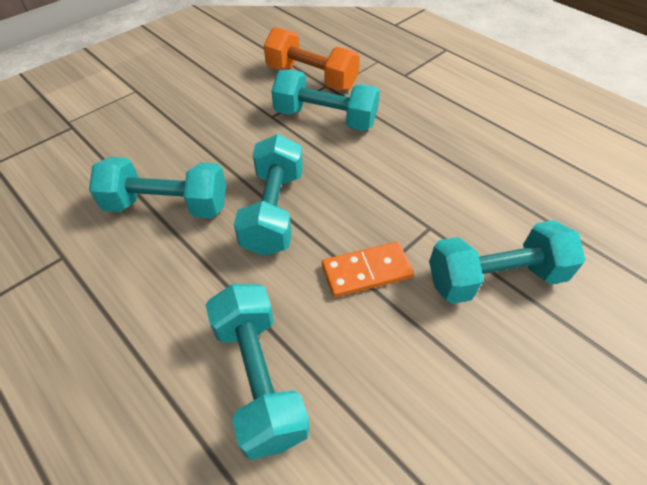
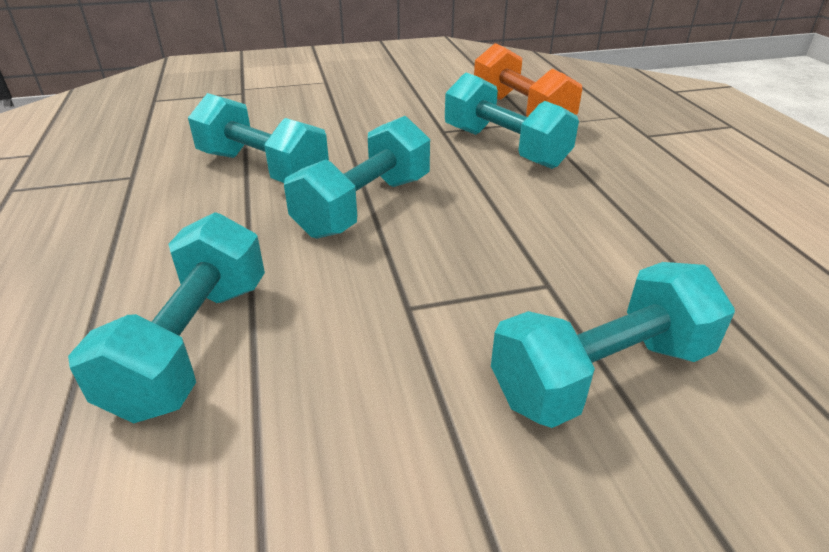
camera: 30 degrees right, 15 degrees down
(366, 271) = (419, 297): orange domino -> none
(494, 278) = (601, 374): turquoise dumbbell -> turquoise dumbbell turned 45 degrees counterclockwise

